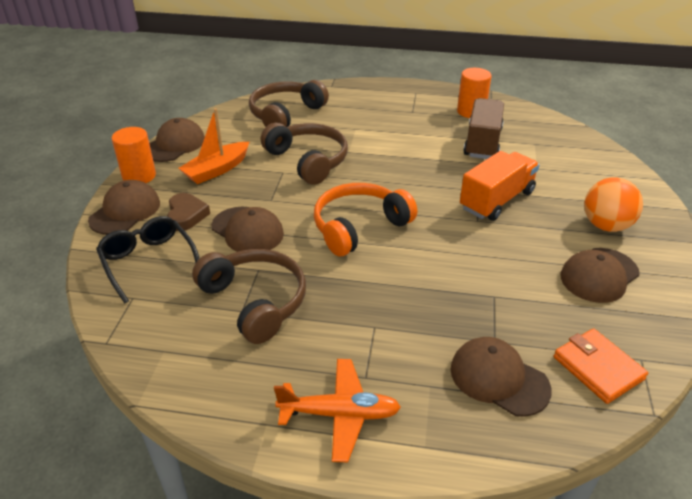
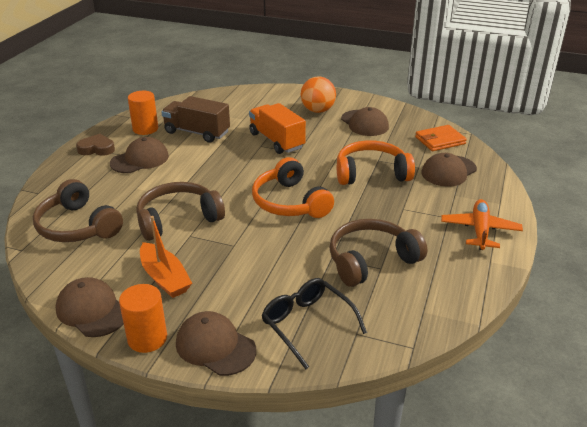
camera: 80 degrees left, 5 degrees down
(148, 262) = (307, 324): black glasses -> black glasses turned 75 degrees clockwise
(186, 215) = (239, 300): brown heart -> brown heart (97, 149)
(247, 230) = (276, 261): brown cap -> brown cap (140, 159)
(454, 291) = (371, 173): none -> orange headphones

